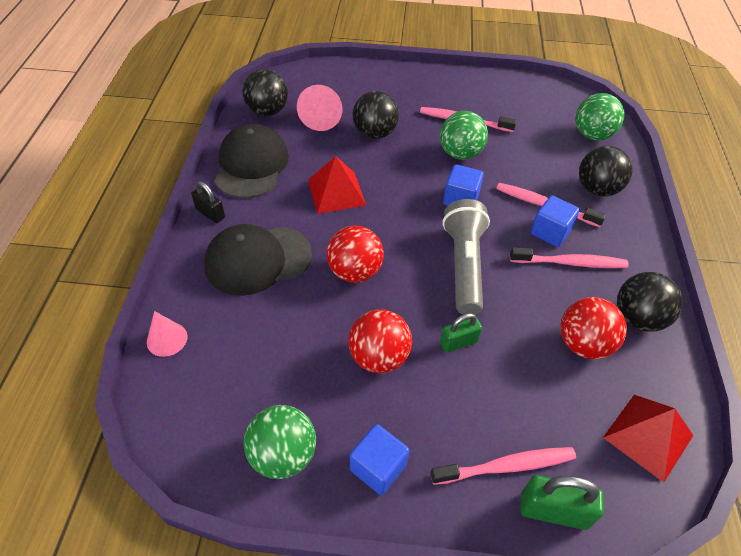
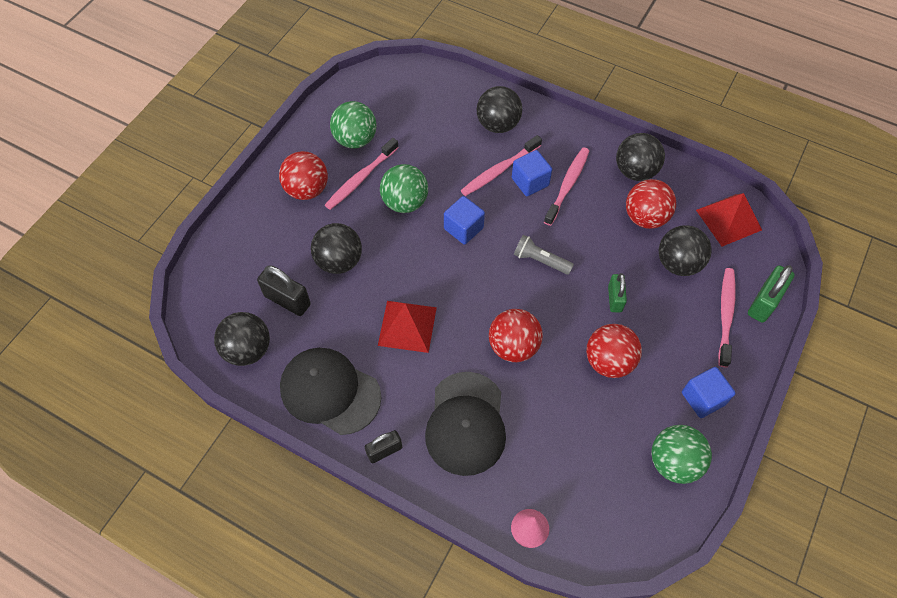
camera: 65 degrees left, 10 degrees up
(321, 117) = (287, 300): pink cone -> black padlock
(430, 96) = (307, 190): none -> red ball
(464, 266) = (540, 260): grey flashlight -> grey flashlight, size x0.56
(545, 394) = (678, 263): none -> black ball
(592, 135) = (431, 92): green ball -> green ball (355, 140)

